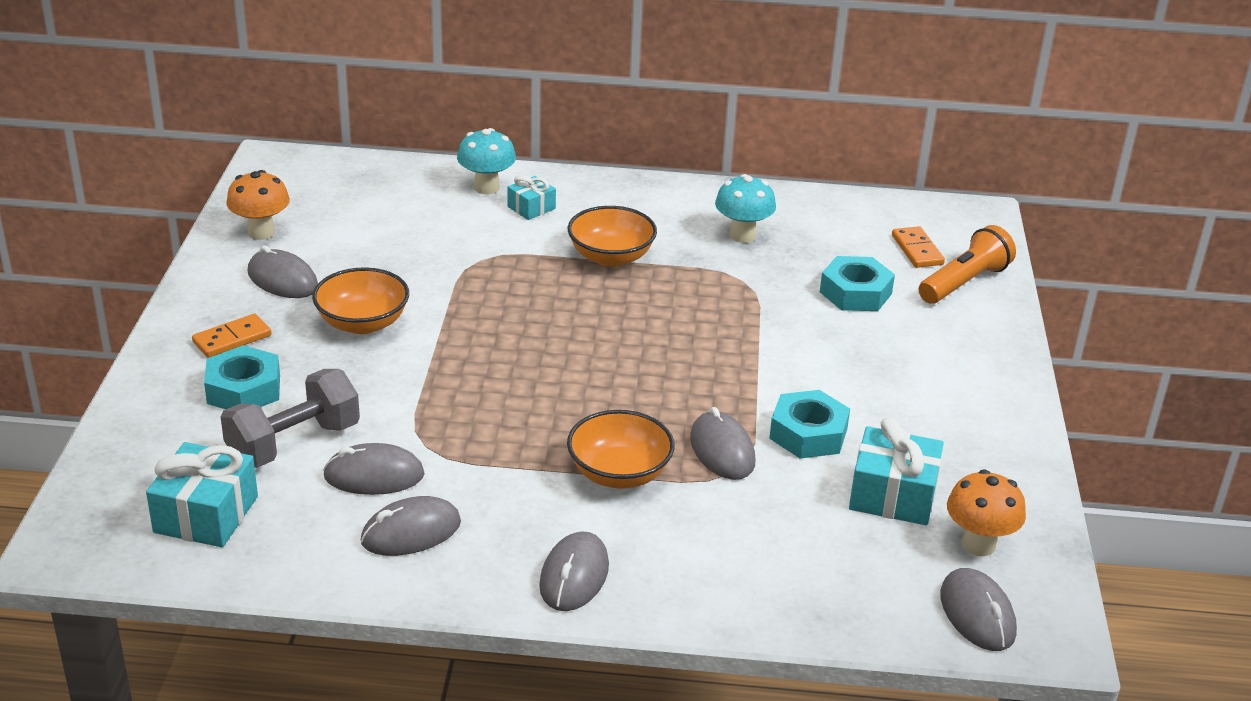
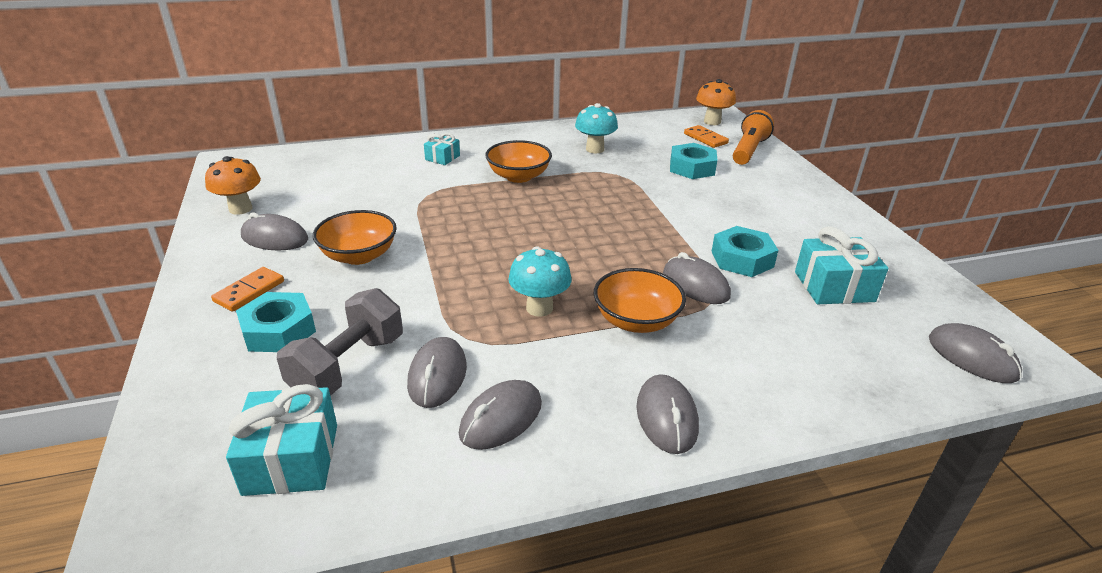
camera: 20 degrees left, 0 degrees up
(374, 476) = (437, 376): grey mouse -> grey mouse turned 60 degrees counterclockwise
(486, 188) = (403, 151): turquoise mushroom -> turquoise mushroom (539, 308)
(978, 544) = (919, 306): orange mushroom -> orange mushroom (712, 122)

